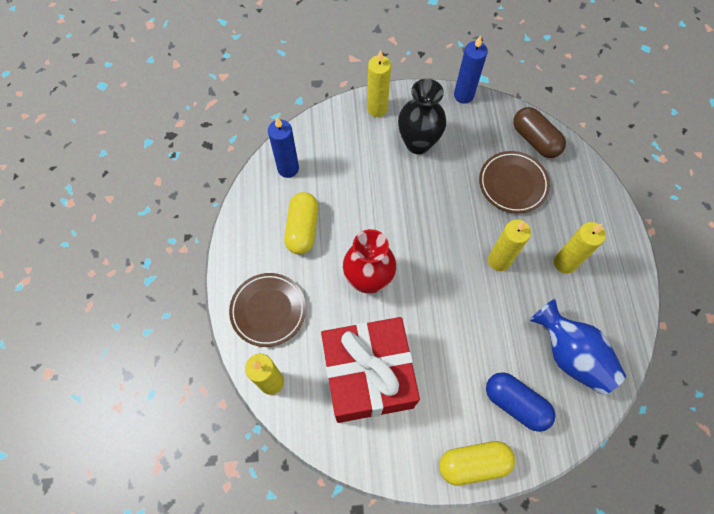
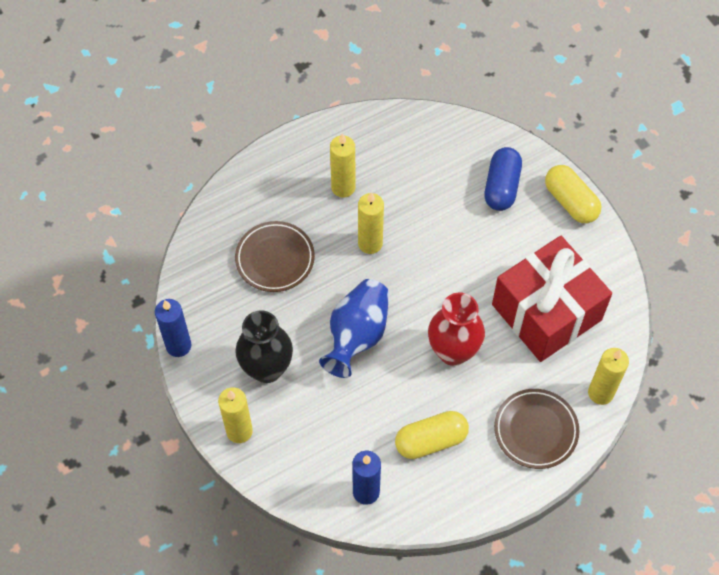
camera: 115 degrees left, 5 degrees down
(535, 140) = (208, 255): brown capsule -> none
(570, 355) = (433, 158): blue vase -> blue vase (357, 335)

